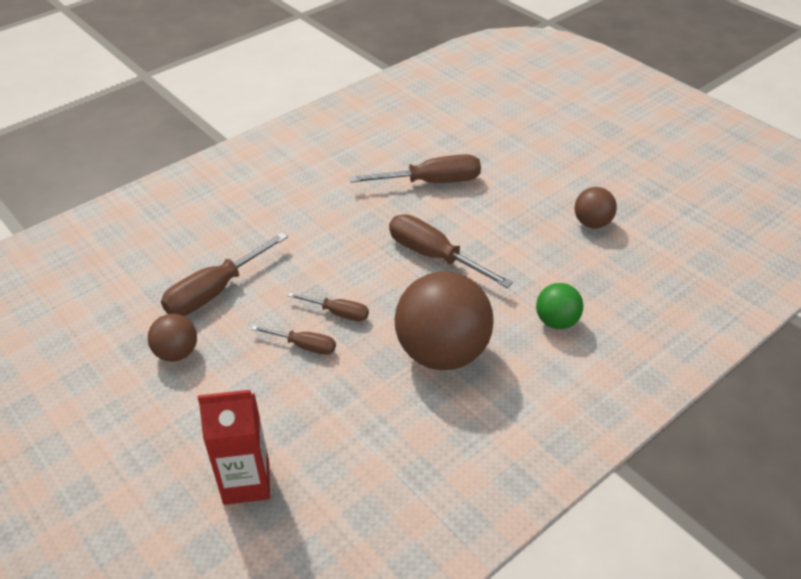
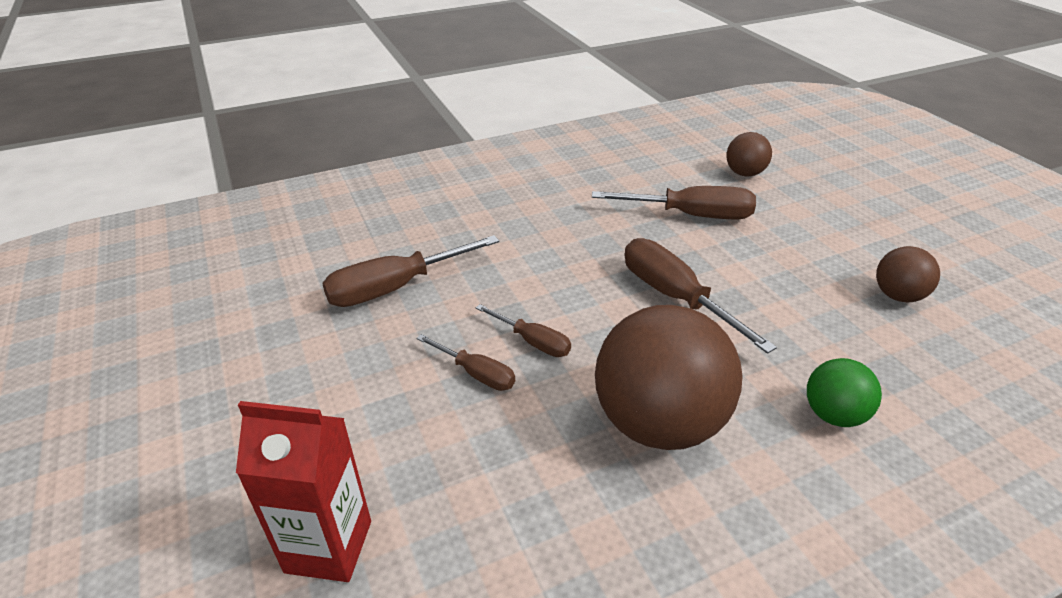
camera: 15 degrees right, 5 degrees down
(177, 353) = (320, 349): brown ball -> brown ball (744, 173)

